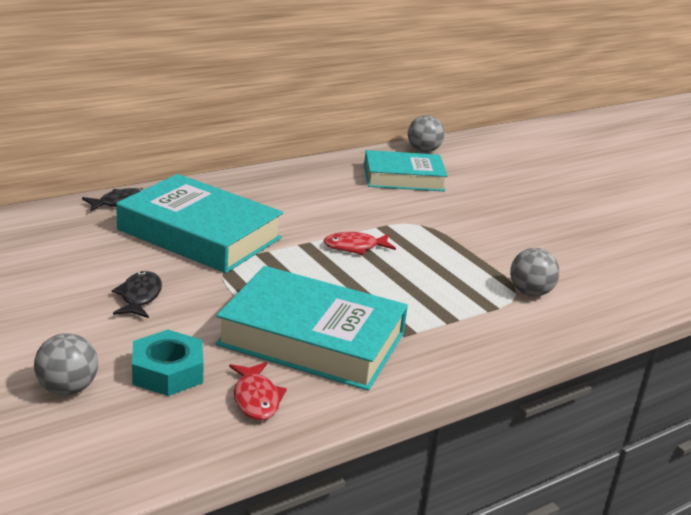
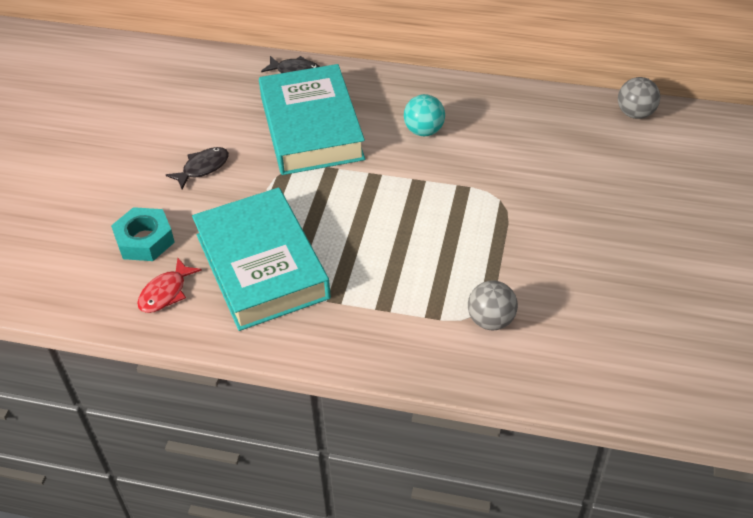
camera: 50 degrees right, 20 degrees up
(67, 389) = (81, 221): grey ball -> none
(297, 205) = (424, 131): none -> turquoise ball
(355, 247) = (410, 197): red fish -> none
(403, 178) = (563, 140): turquoise book -> none

